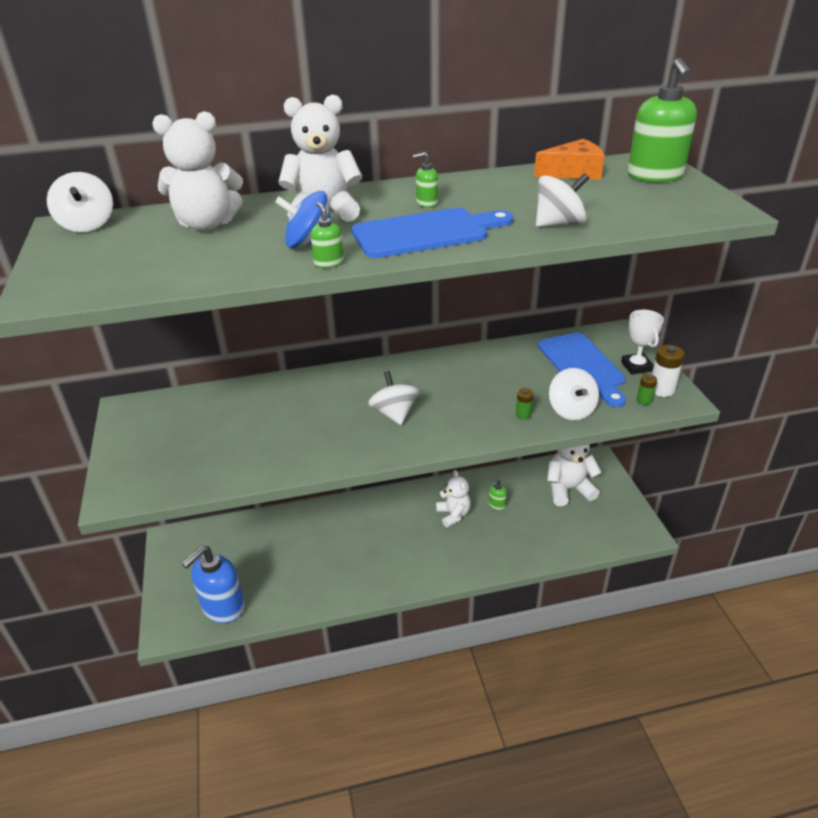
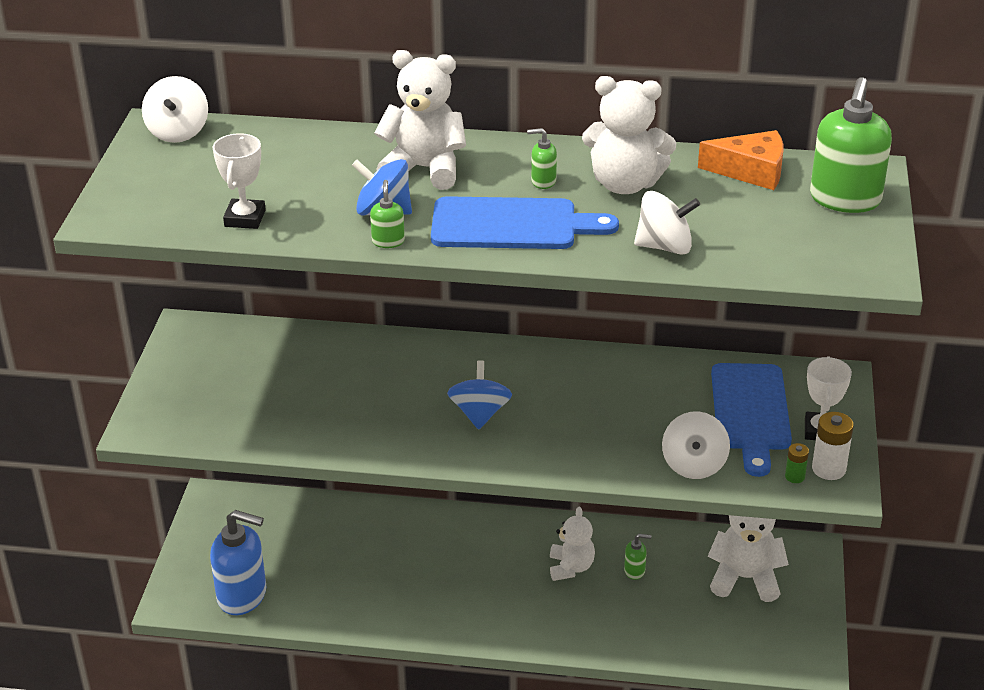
camera: 20 degrees right, 0 degrees up
(183, 271) = (245, 218): none -> white trophy
(207, 224) = (295, 159): white teddy bear -> white teddy bear (625, 184)
(223, 607) = (242, 596): blue soap dispenser -> blue soap dispenser turned 135 degrees counterclockwise
(394, 413) = (480, 413): white spinning top -> blue spinning top
(496, 505) = (635, 571): green soap dispenser -> green soap dispenser turned 150 degrees counterclockwise
(523, 415) = (631, 455): green battery -> none

